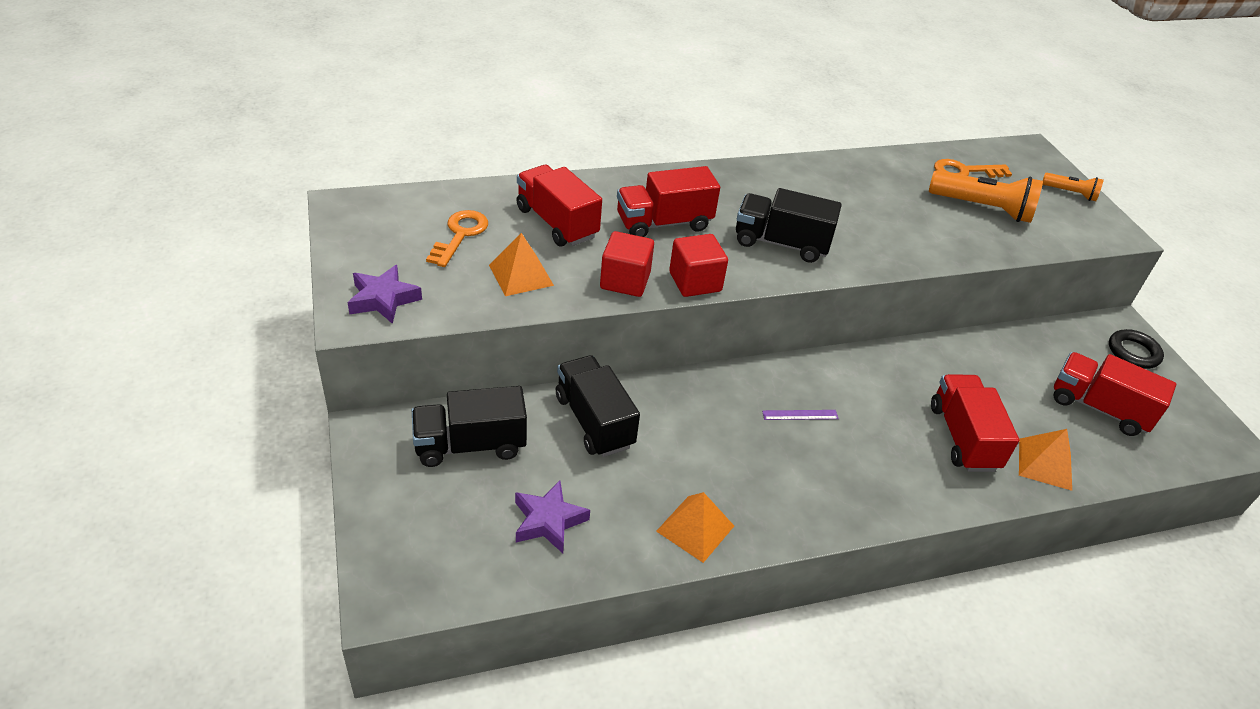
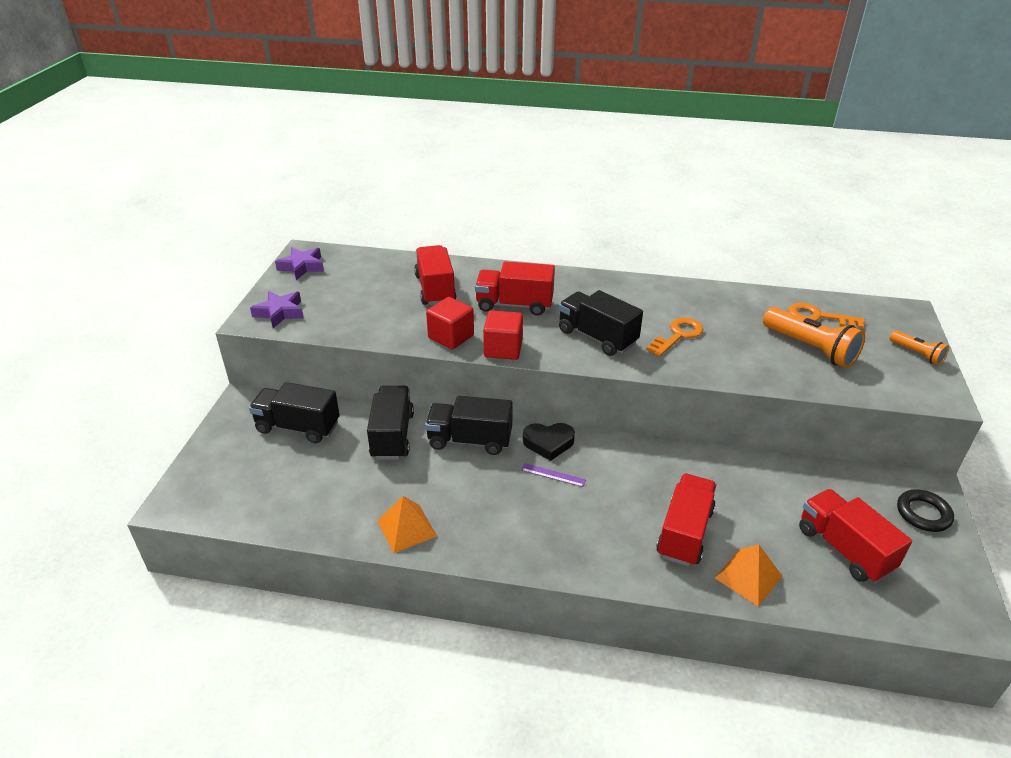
camera: 30 degrees right, 5 degrees down
(460, 235) = (362, 284): orange key -> orange key (678, 335)
(521, 275) = (381, 317): orange pyramid -> none
(548, 521) = (309, 490): purple star -> purple star (302, 267)
(685, 401) = (469, 440): none -> black truck
(769, 379) = (548, 443): none -> black heart

